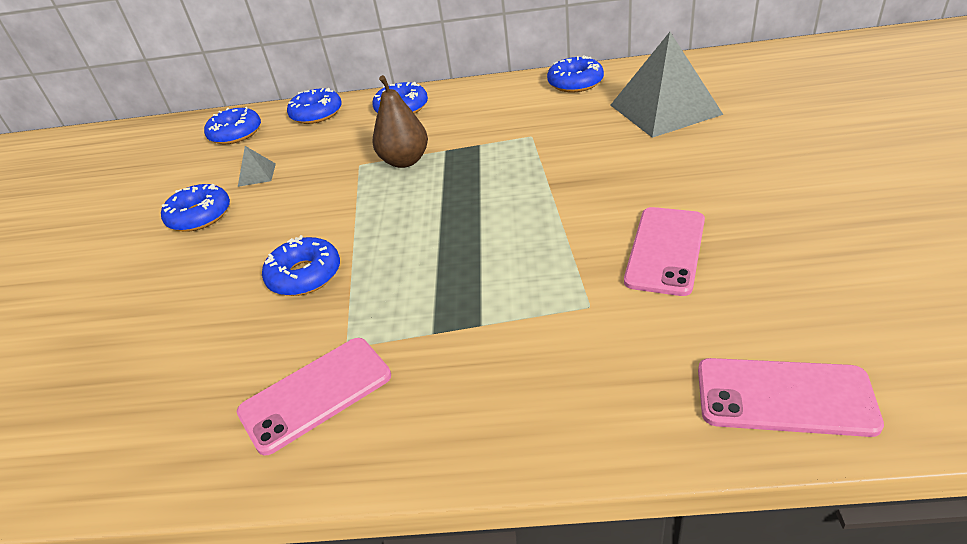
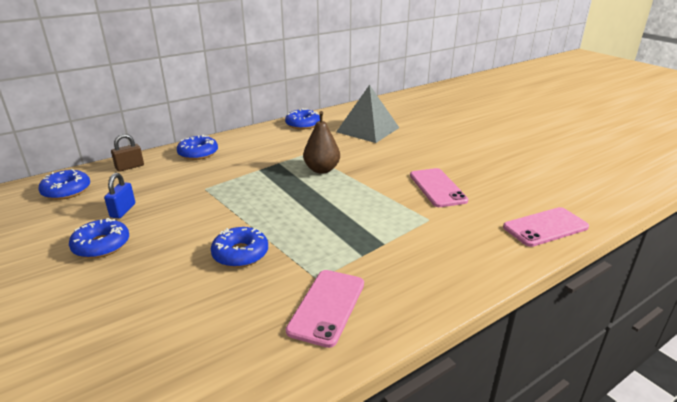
camera: 40 degrees left, 10 degrees down
(257, 174) = (123, 210): grey pyramid -> blue padlock
(316, 114) = (130, 167): blue donut -> brown padlock
(405, 161) = (237, 180): brown pear -> brown pear (321, 169)

